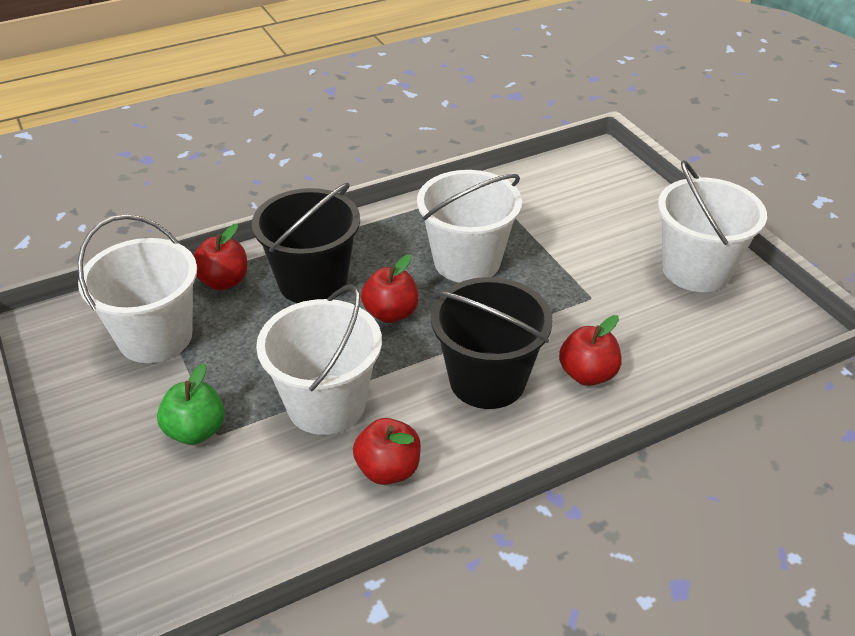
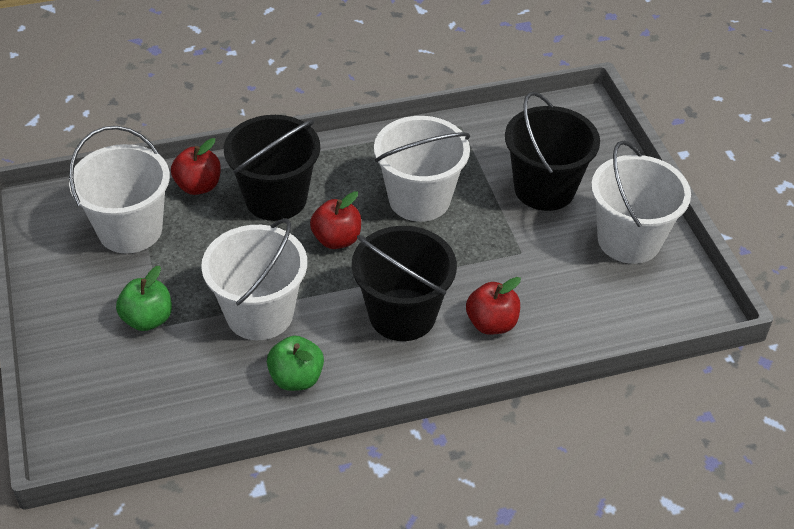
camera: 10 degrees right, 5 degrees up
(388, 469) = (296, 378): red apple -> green apple
(592, 234) = (544, 189): none -> black bucket

